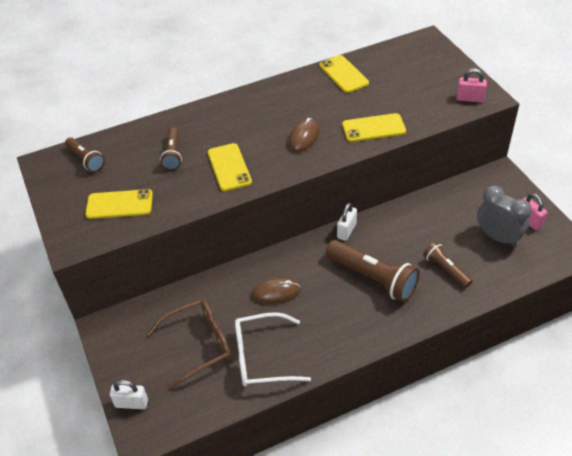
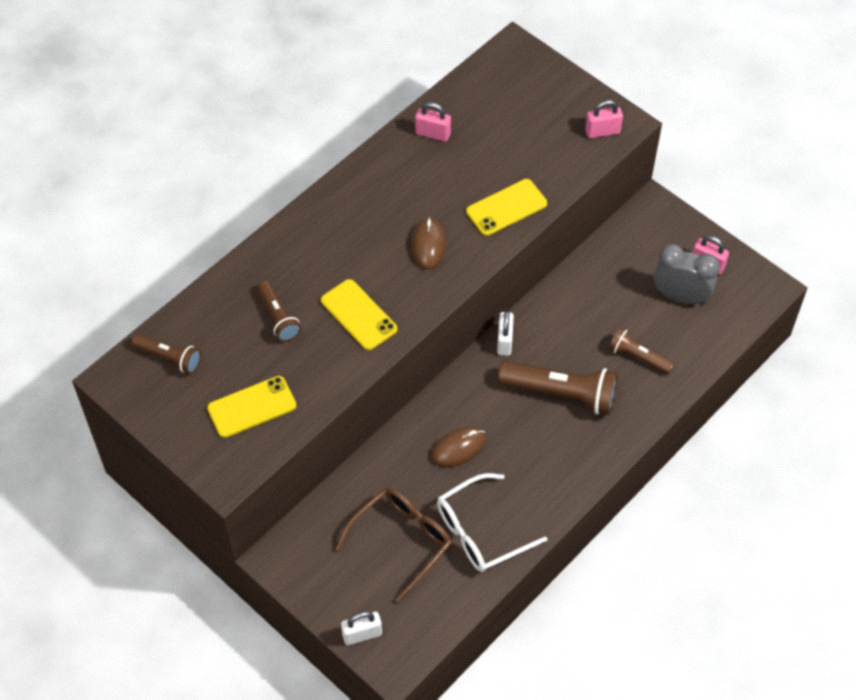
camera: 25 degrees left, 10 degrees up
(343, 74) = (433, 134): yellow phone -> pink padlock

